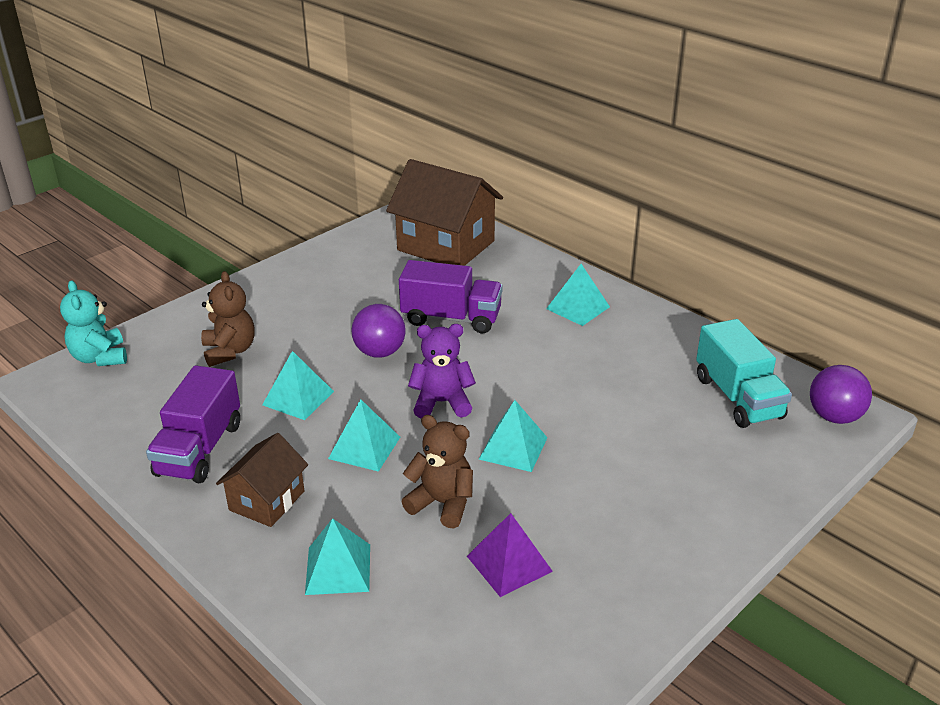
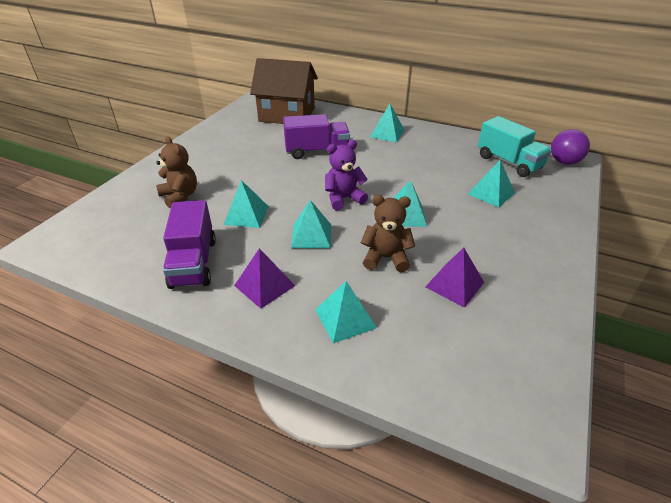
camera: 20 degrees left, 5 degrees up
(100, 357) = (82, 219): turquoise teddy bear -> none
(267, 501) = (264, 285): brown house -> purple pyramid
(380, 352) = (284, 178): purple ball -> none
(667, 443) = (491, 193): none -> turquoise pyramid

